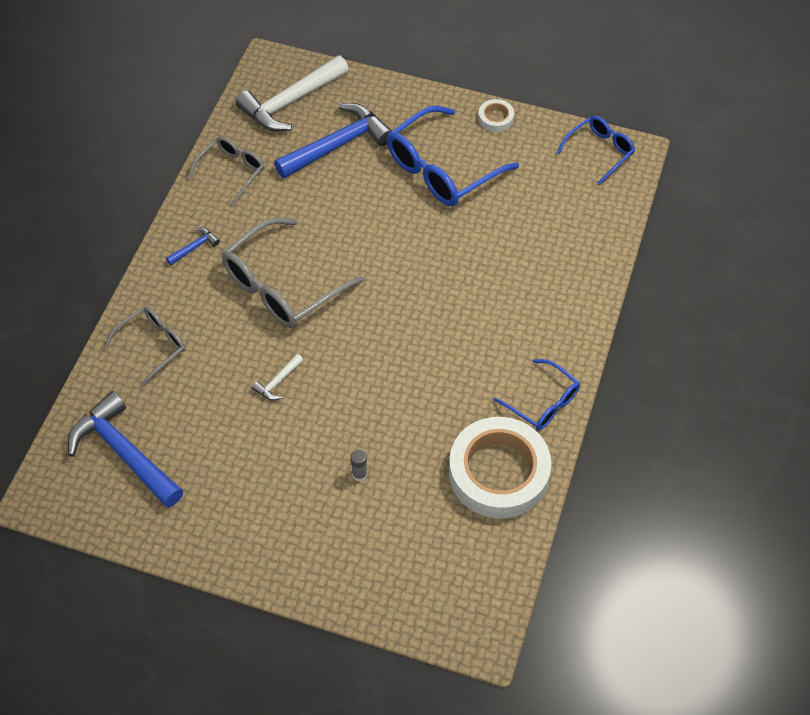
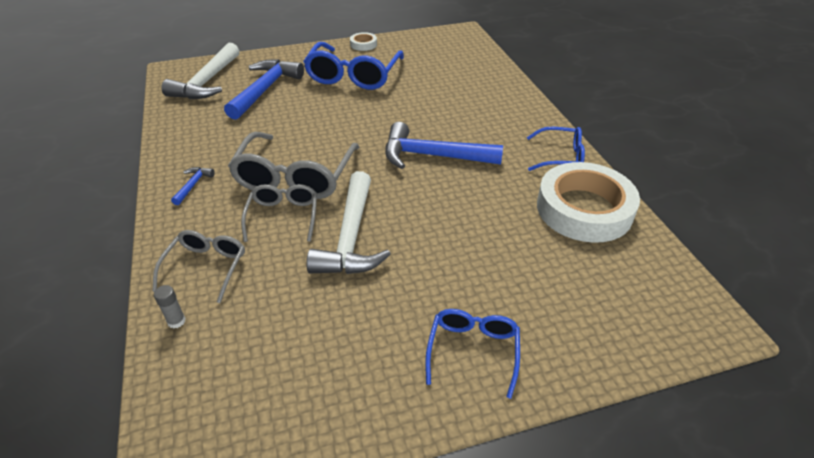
camera: 35 degrees left, 15 degrees down
(124, 452) = (243, 370): blue hammer -> blue hammer (432, 156)
(232, 171) = (189, 131): grey glasses -> grey glasses (283, 216)
(277, 382) = (351, 238): white hammer -> white hammer, size x2.30
(359, 474) = (486, 265): grey glue stick -> grey glue stick (176, 321)
(600, 151) = (443, 37): blue glasses -> blue glasses (473, 351)

